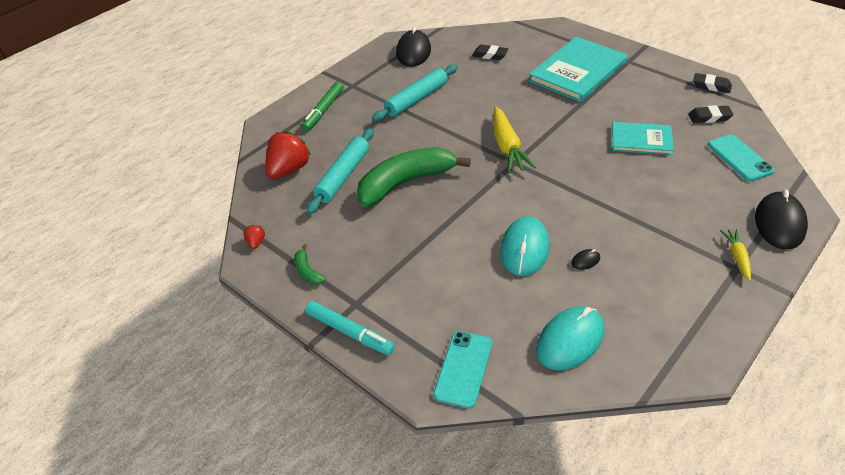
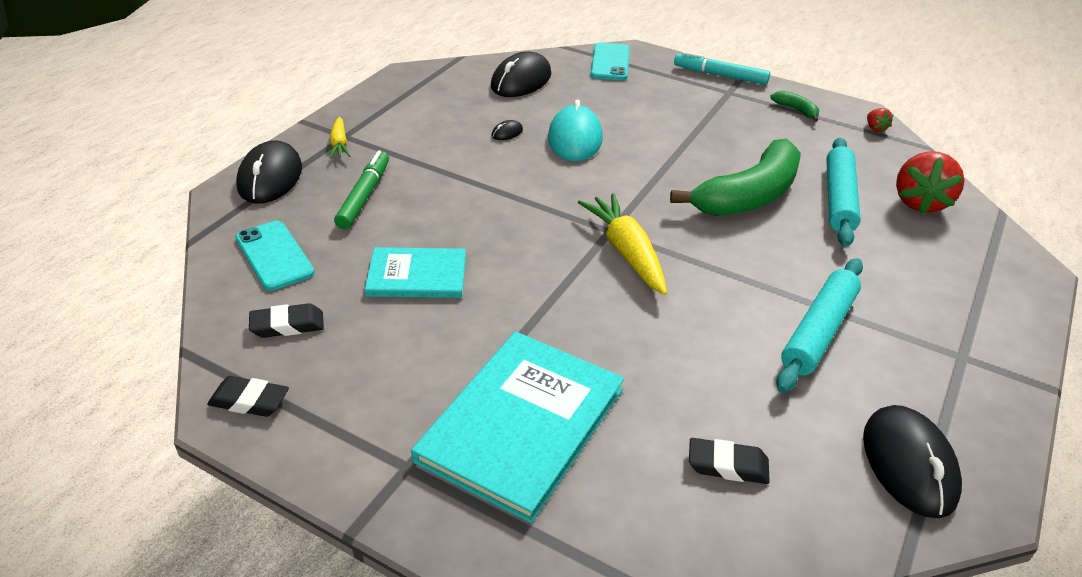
camera: 165 degrees right, 5 degrees down
(324, 110) = (963, 298): green marker -> green marker (364, 196)
(570, 340) = (521, 81): turquoise mouse -> black mouse

